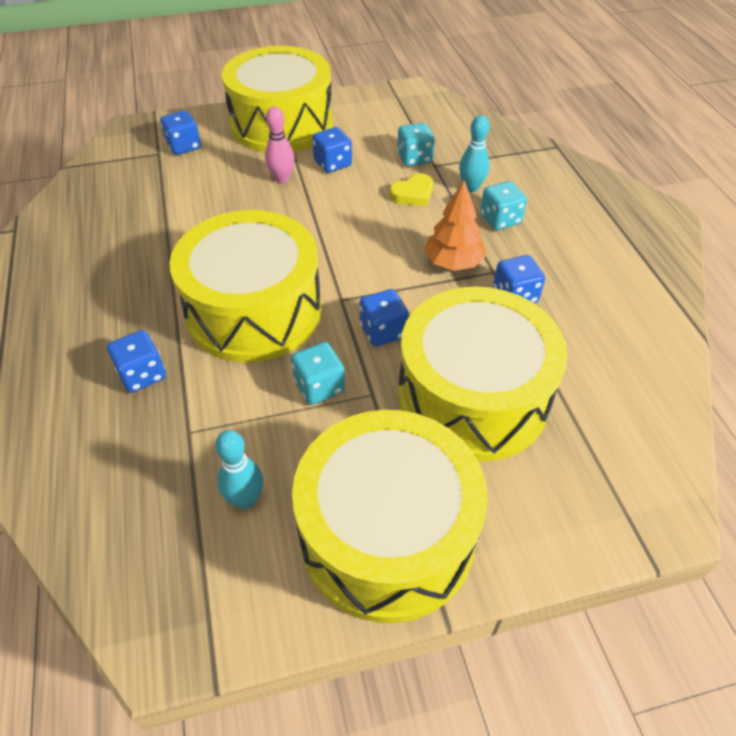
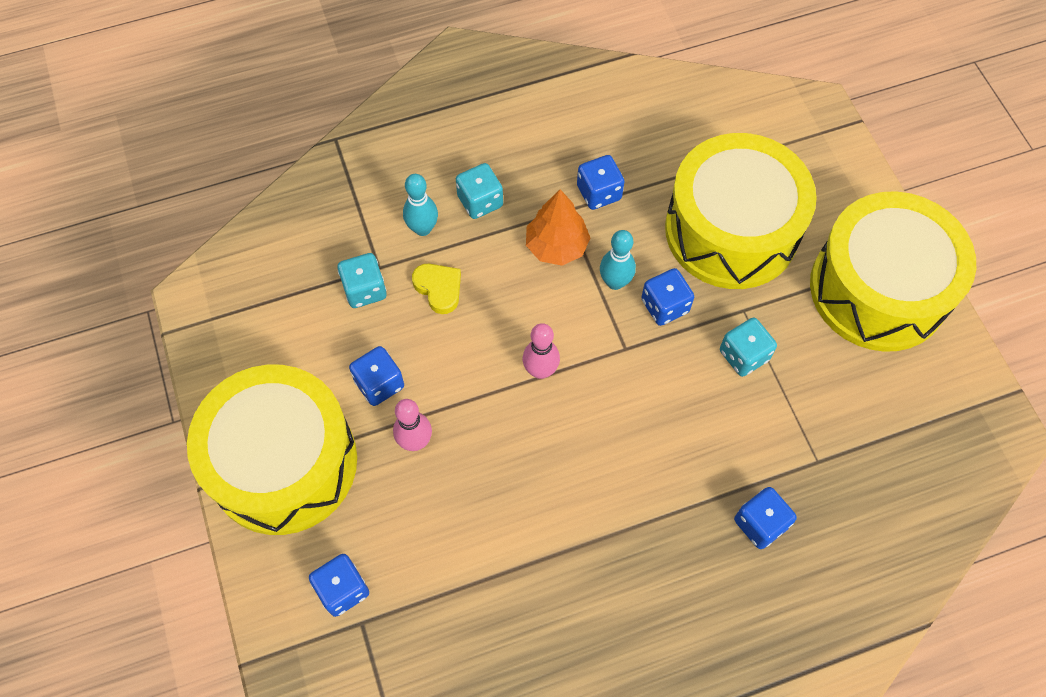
camera: 95 degrees left, 15 degrees up
(245, 499) = (873, 398): turquoise bowling pin -> turquoise bowling pin (615, 282)
(254, 310) = (654, 432): yellow drum -> none
(328, 245) = (540, 370): none -> pink bowling pin

